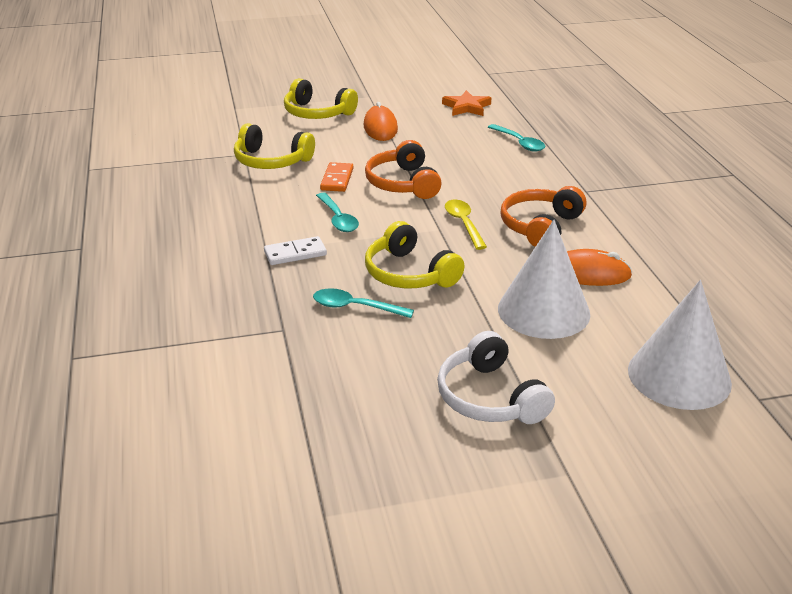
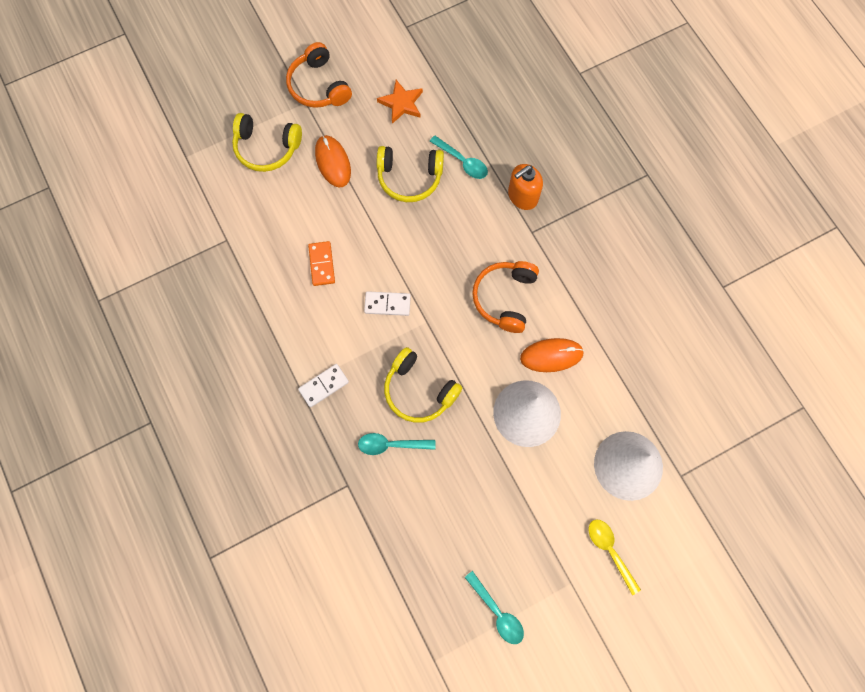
camera: 15 degrees left, 40 degrees up
(271, 161) = (255, 247): yellow headphones -> yellow headphones (409, 178)
(338, 219) = (342, 327): turquoise spoon -> turquoise spoon (497, 612)
(398, 212) = (387, 304): none -> white domino
(403, 183) = (379, 257): orange headphones -> orange headphones (318, 86)
(463, 224) = (444, 309): yellow spoon -> yellow spoon (609, 551)
(490, 397) = (509, 522): white headphones -> none
(581, 169) = (522, 196): none -> orange soap dispenser

